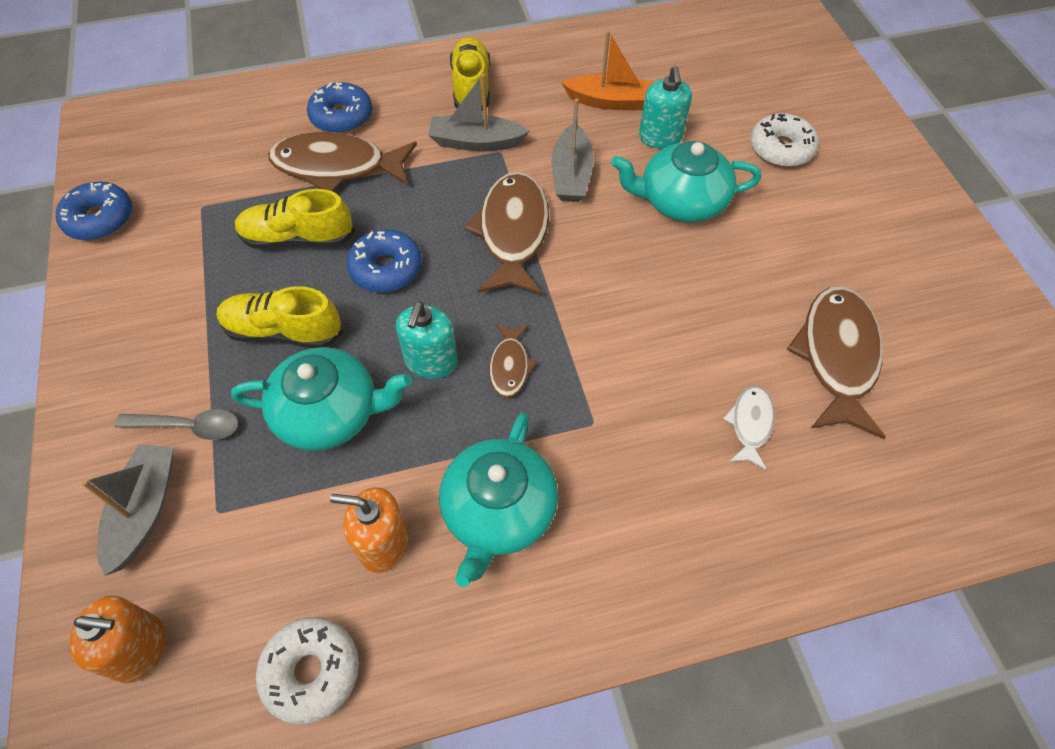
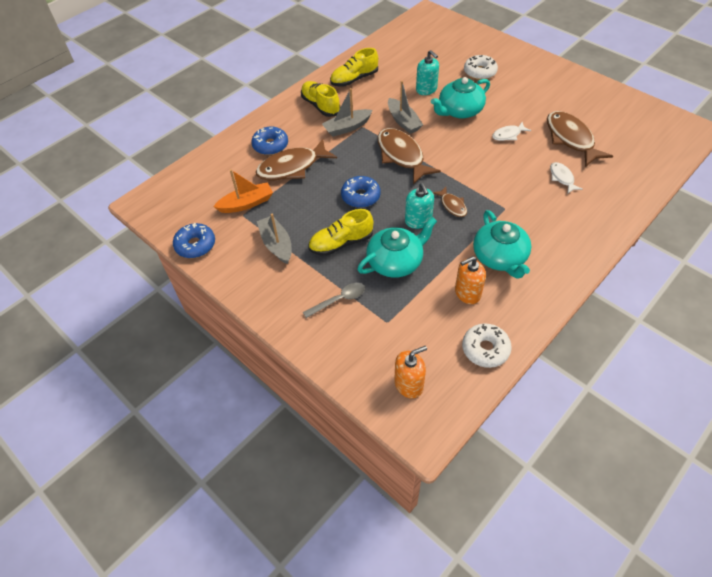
camera: 30 degrees left, 5 degrees down
(145, 511) = (355, 339): grey boat -> grey boat (276, 244)
(298, 238) = (306, 205): yellow shoe -> yellow shoe (354, 79)
(611, 101) = (391, 84): orange boat -> orange boat (246, 204)
(726, 288) = (508, 135): none -> white fish

